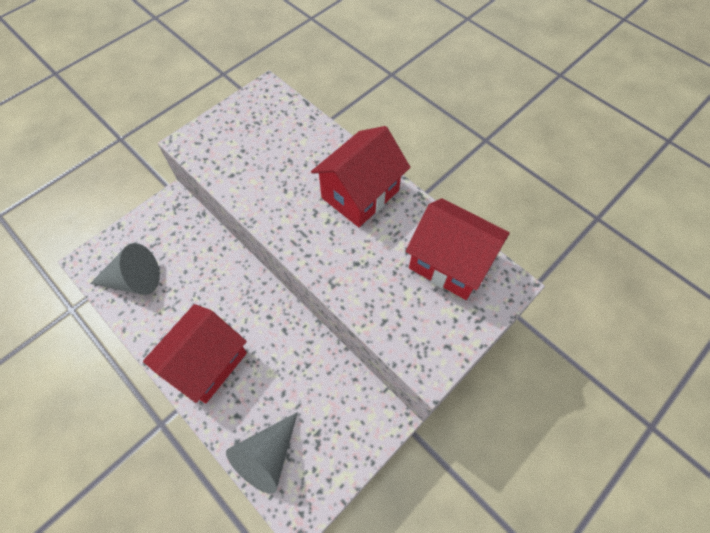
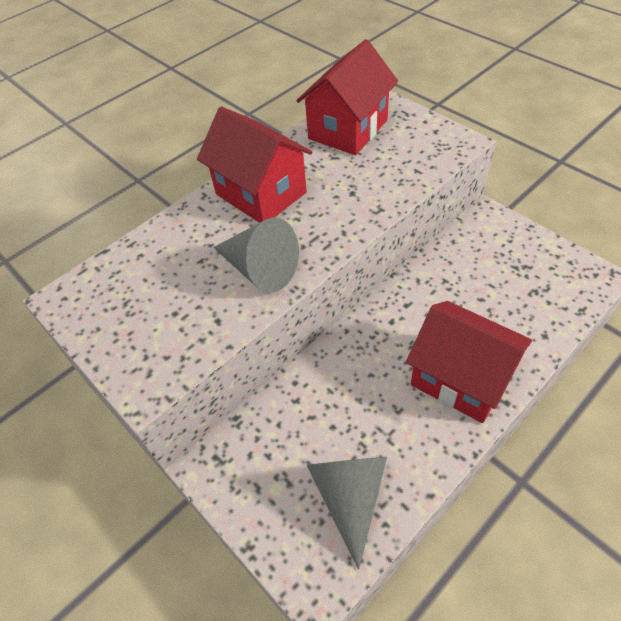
camera: 85 degrees left, 10 degrees down
(267, 456) = (552, 306): grey cone -> grey cone (260, 269)

